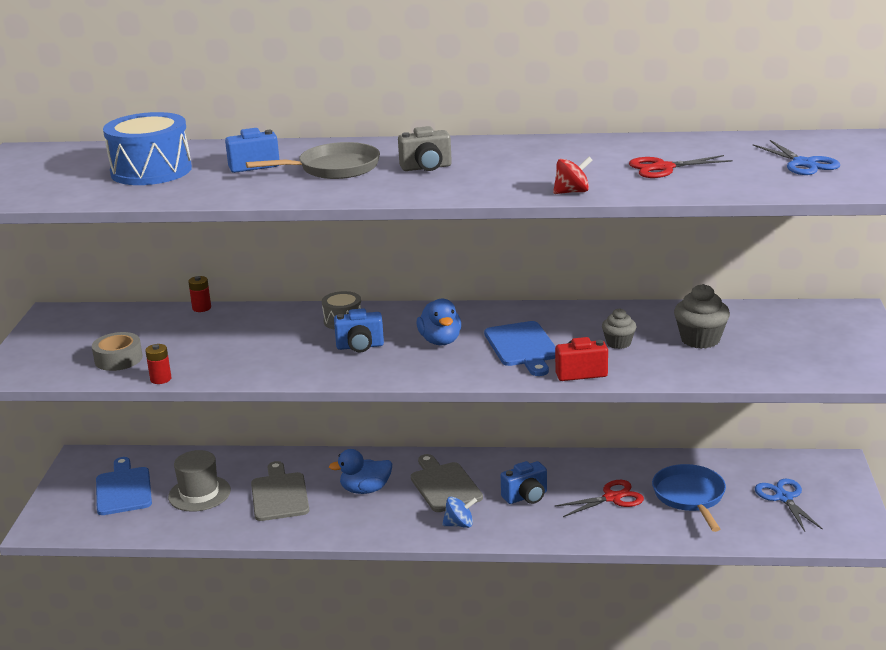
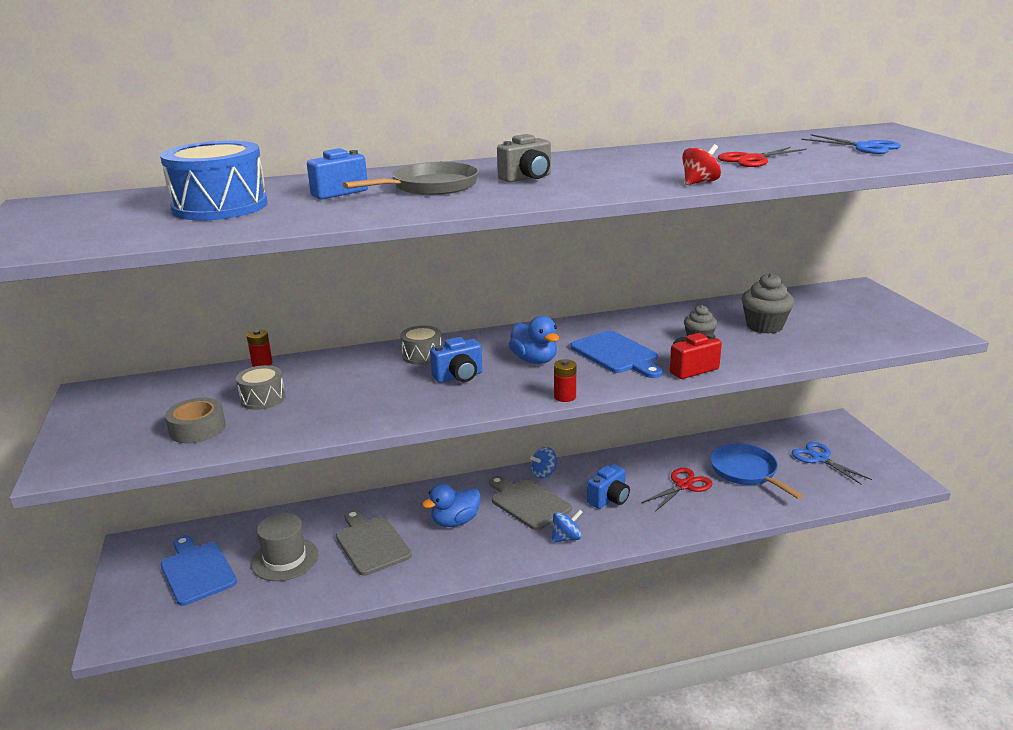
camera: 20 degrees left, 0 degrees up
(160, 379) = (262, 442): red battery -> red battery (565, 397)
(183, 341) = (263, 398): none -> grey drum
(478, 460) = (544, 473): none -> blue spinning top

